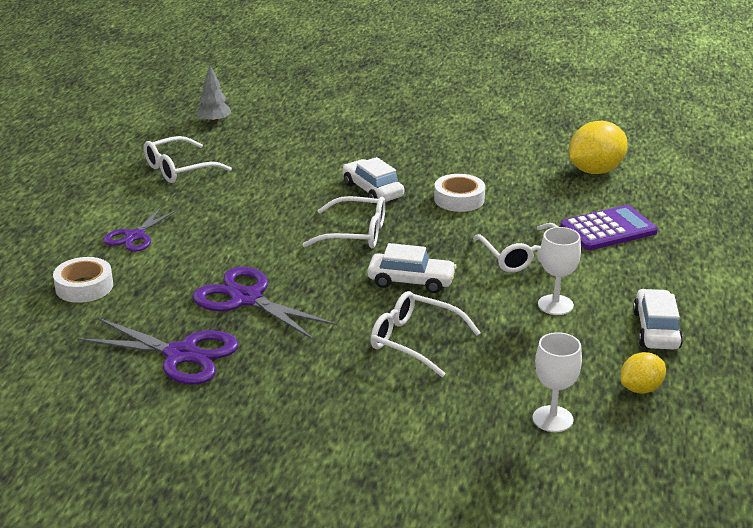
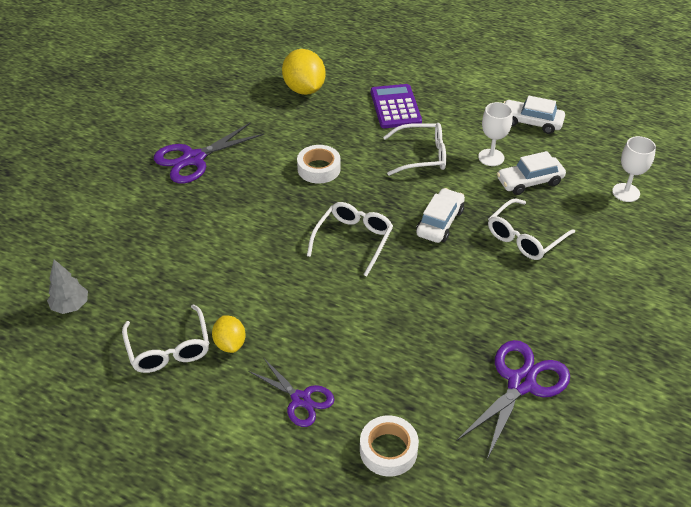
camera: 75 degrees left, 15 degrees up
(246, 299) = (441, 327): purple scissors -> purple scissors (194, 159)
(372, 190) = (281, 215): white car -> white car (529, 182)
(641, 388) = (596, 147): yellow lemon -> yellow lemon (230, 343)

